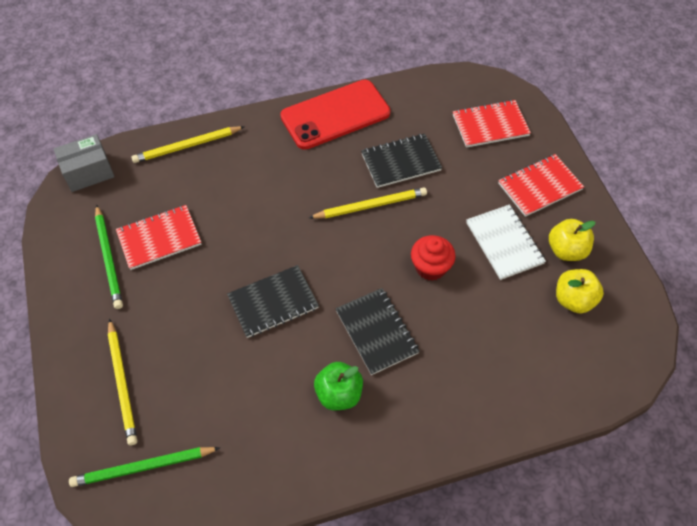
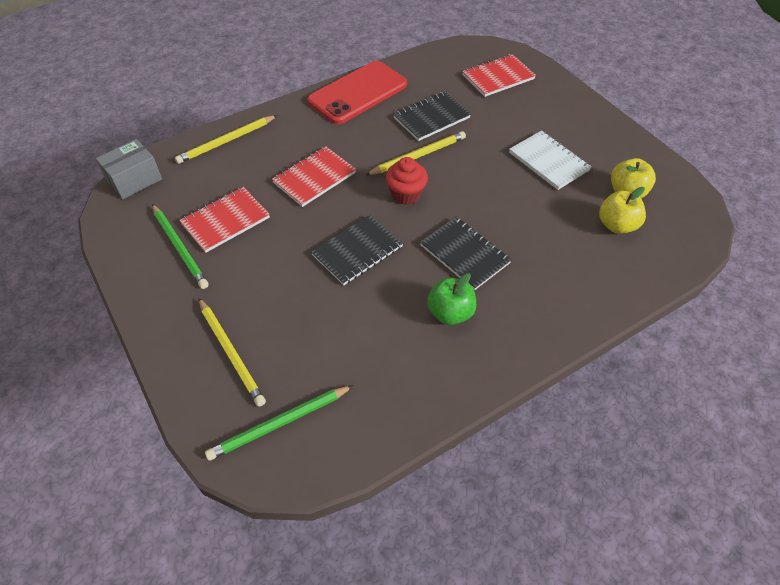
camera: 15 degrees left, 5 degrees down
(430, 267) = (492, 193): red cupcake -> red cupcake (406, 194)
(539, 186) = (560, 114): red notebook -> red notebook (314, 178)
(566, 250) = (603, 156): yellow apple -> yellow apple (617, 225)

